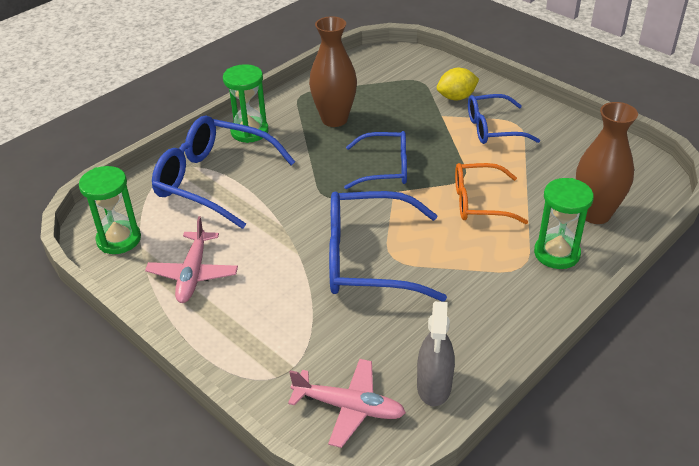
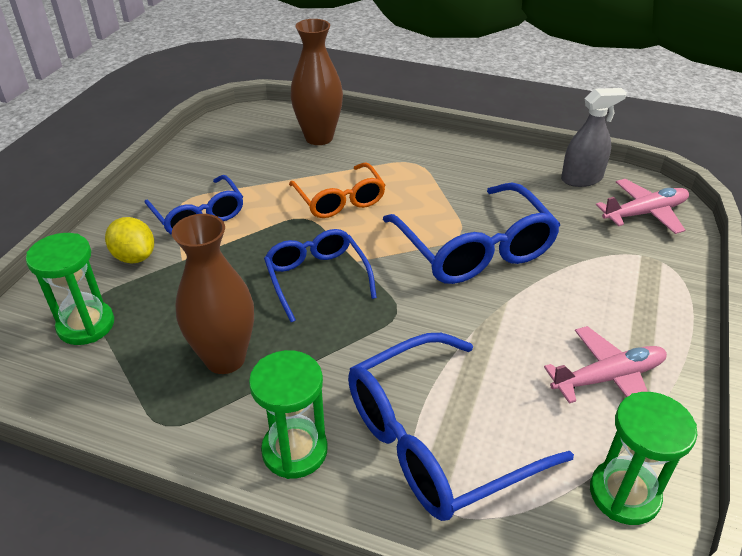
camera: 115 degrees left, 0 degrees up
(213, 180) = (435, 441): blue glasses -> blue glasses turned 60 degrees clockwise
(349, 407) = (644, 213): pink plane -> pink plane turned 75 degrees clockwise
(556, 253) = (385, 149): green hourglass -> green hourglass (86, 325)

